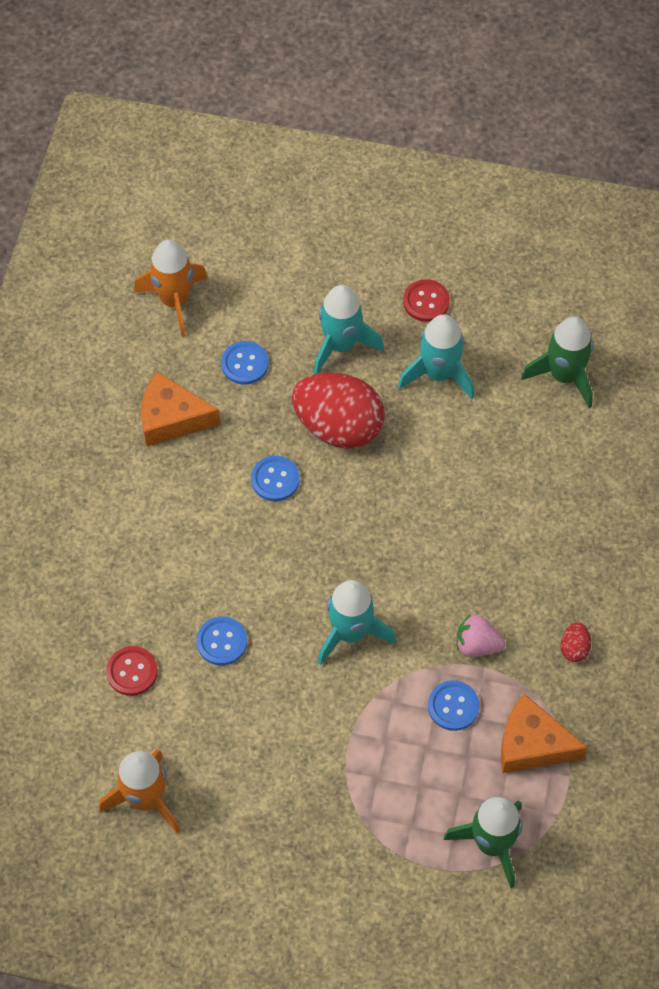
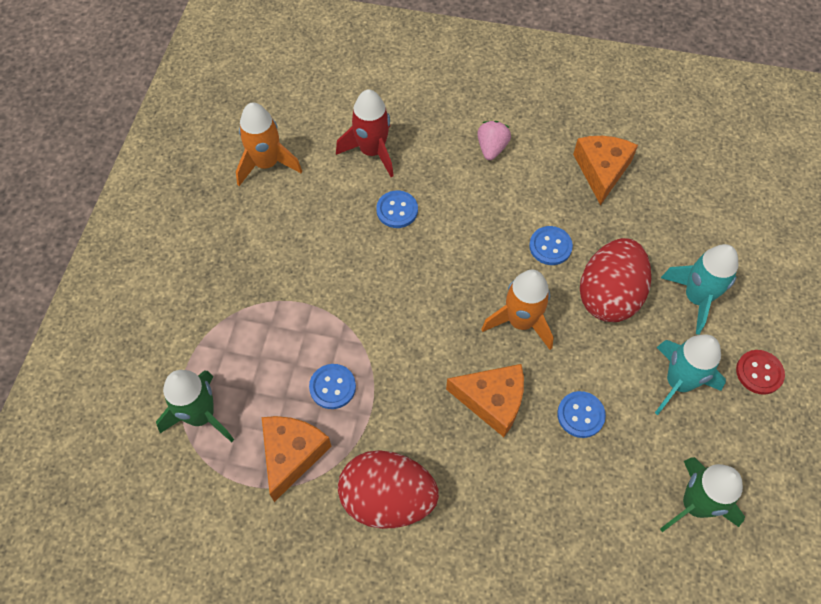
camera: 90 degrees right, 0 degrees up
(132, 671) = (372, 151): red button -> red rocket
(174, 301) = (718, 169): orange rocket -> orange rocket (521, 322)
(244, 364) = (663, 222): blue button -> blue button (580, 415)
(350, 632) = (405, 304): turquoise rocket -> none
(464, 547) = (492, 401): none -> orange cheese
(477, 645) = (392, 409): pink strawberry -> pink strawberry (491, 148)
(574, 648) = (387, 499): red egg -> red egg, size x2.47

